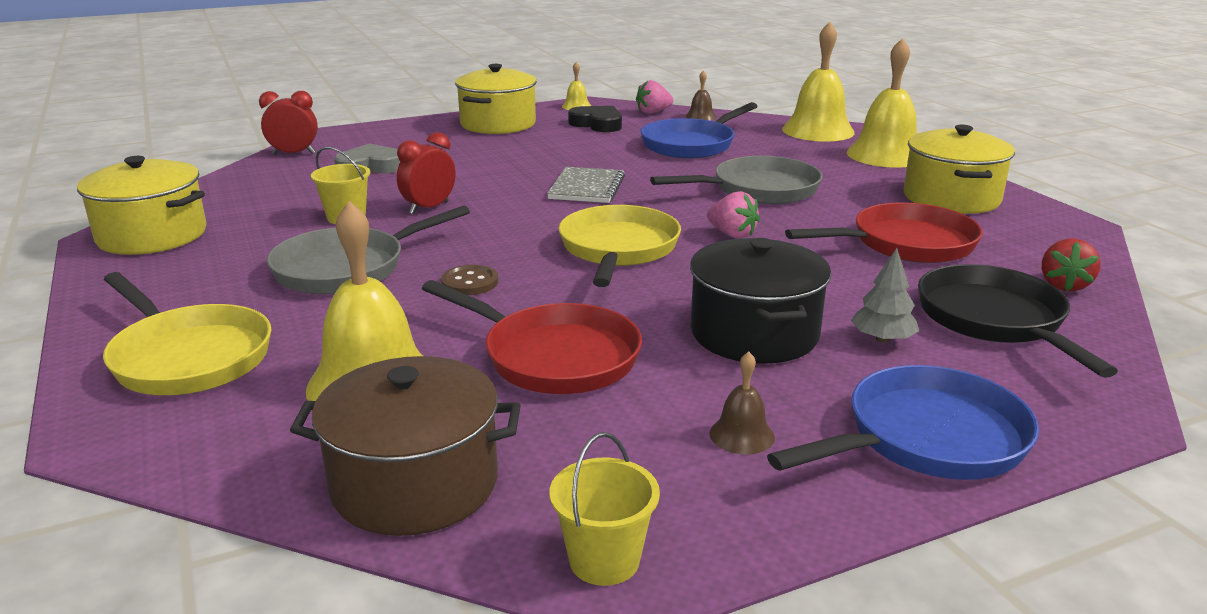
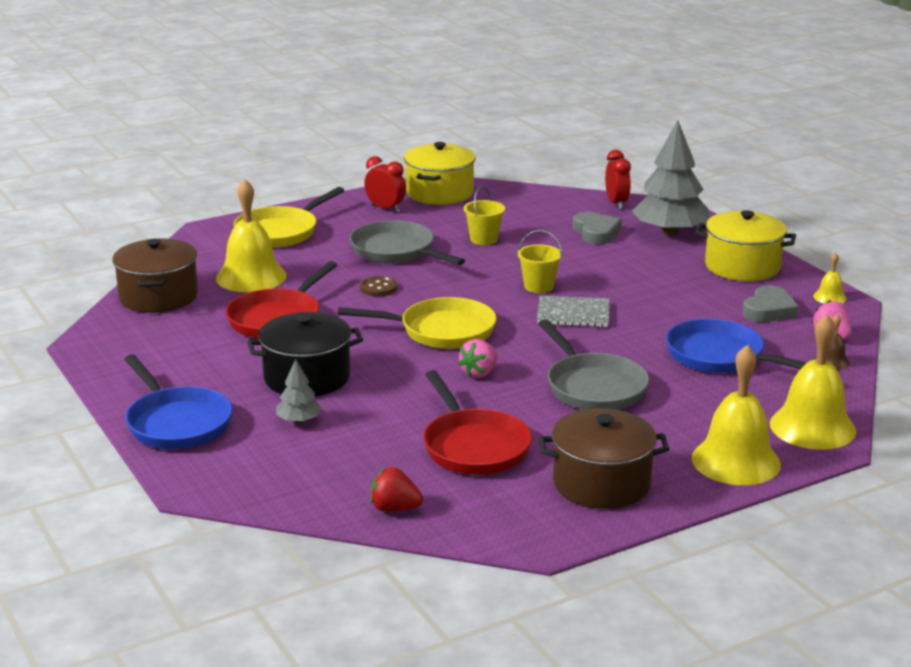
camera: 85 degrees right, 0 degrees up
(395, 140) = (669, 232): none -> grey tree
(429, 208) = (509, 262): red clock -> red clock (385, 208)
(597, 124) = (769, 310): black heart -> grey heart
(604, 560) = (95, 340): yellow bucket -> yellow bucket (539, 286)
(742, 435) = (188, 371): brown bell -> none
(951, 198) = (601, 483): yellow pot -> brown pot
(995, 320) = (328, 467): black pan -> none

